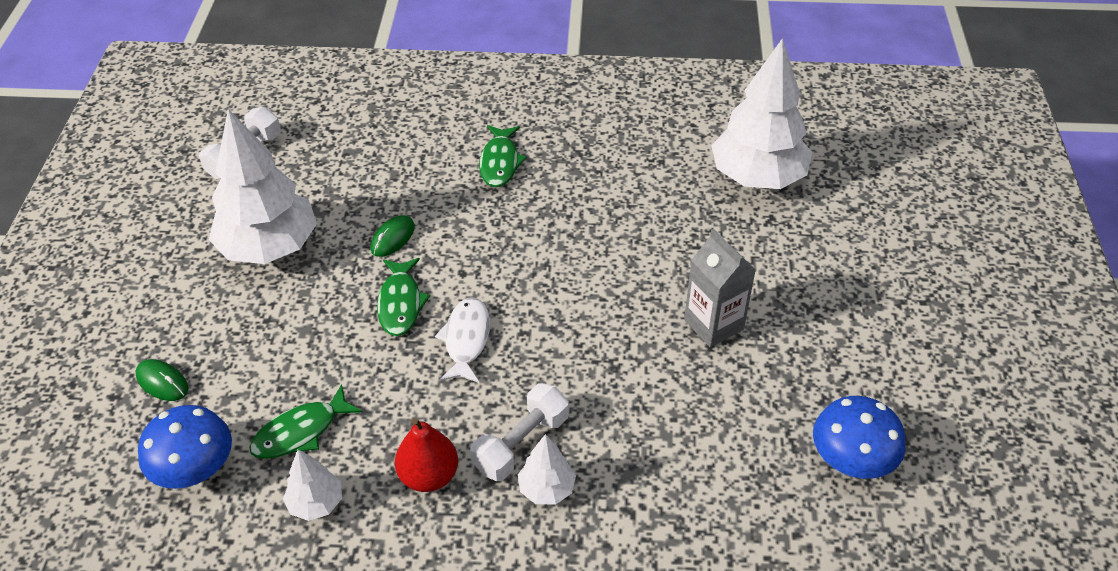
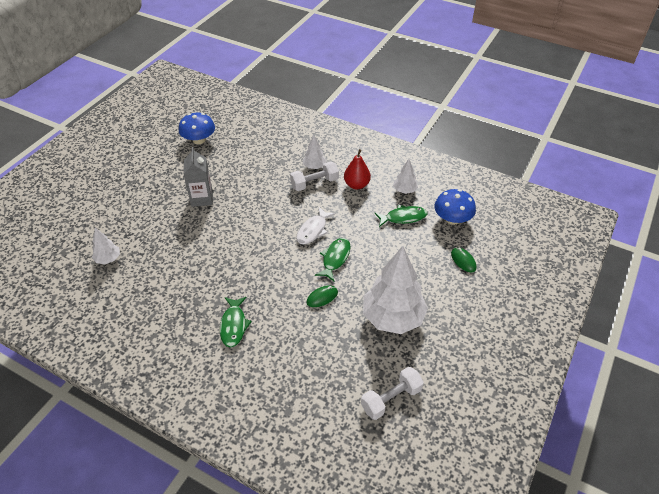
camera: 155 degrees left, 0 degrees up
(500, 162) = (234, 325): green fish -> green fish turned 150 degrees clockwise
(757, 177) = (108, 259): white tree -> white tree, size x0.46

